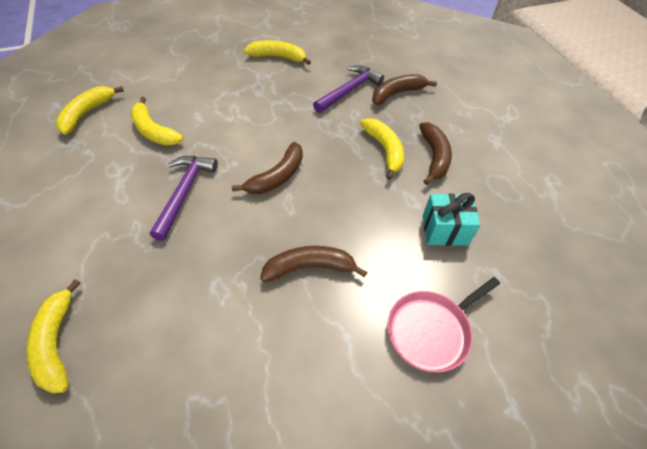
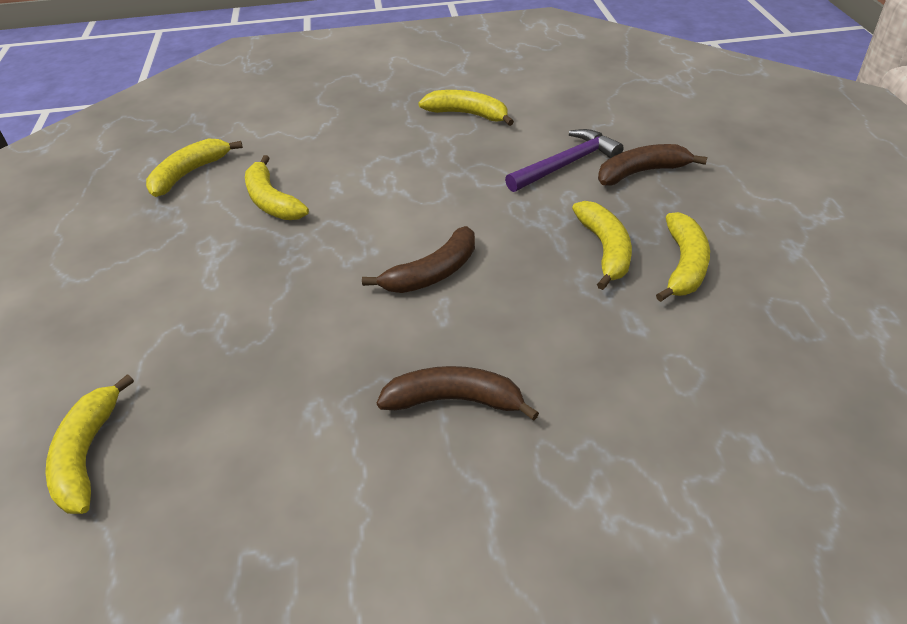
camera: 15 degrees right, 10 degrees down
(184, 193) = (296, 283): purple hammer -> none
(431, 330) = (627, 512): pink pan -> none
(434, 157) = (684, 265): brown banana -> yellow banana
(444, 230) = (679, 370): turquoise gift -> none

